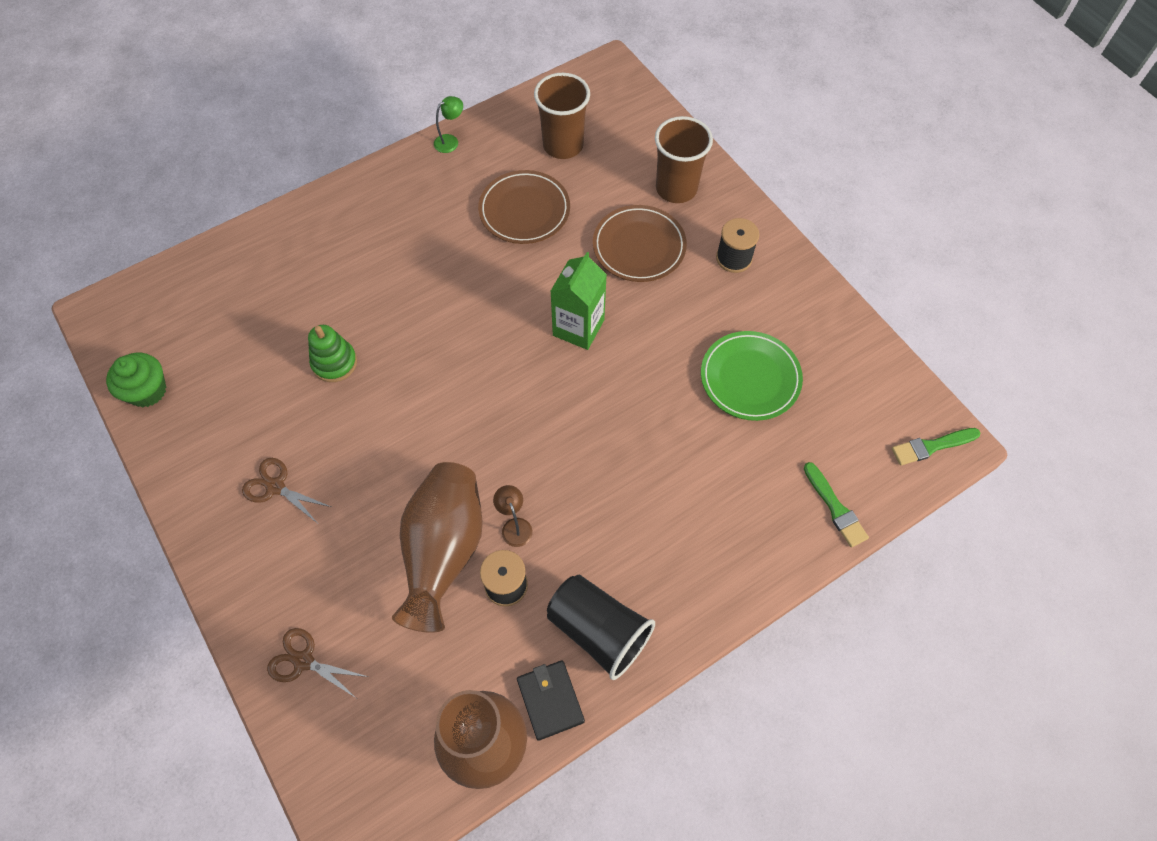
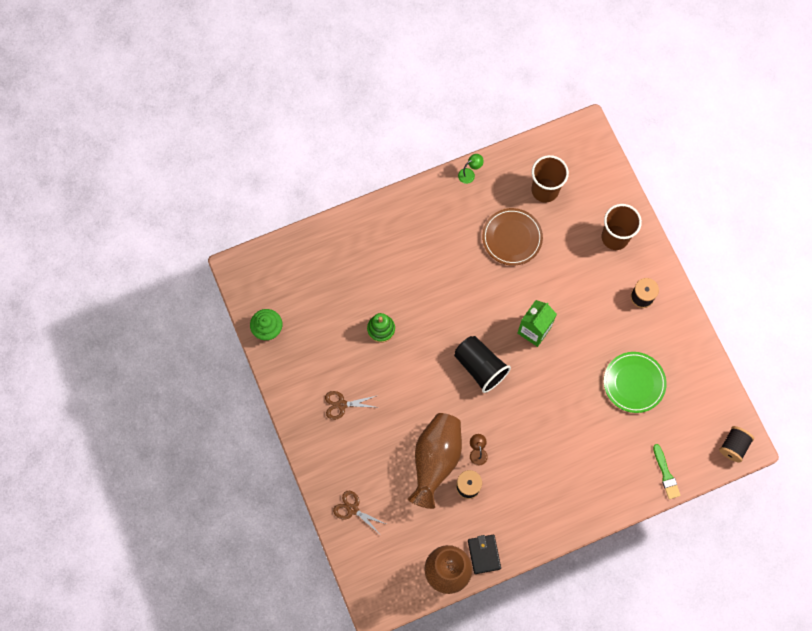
camera: 10 degrees right, 10 degrees up
(275, 487) = (342, 404): brown scissors -> brown scissors turned 45 degrees counterclockwise
(598, 631) = (516, 521): black cup -> black cup (480, 367)
(639, 246) = (582, 278): brown plate -> none
(931, 446) = (733, 446): green brush -> black spool

